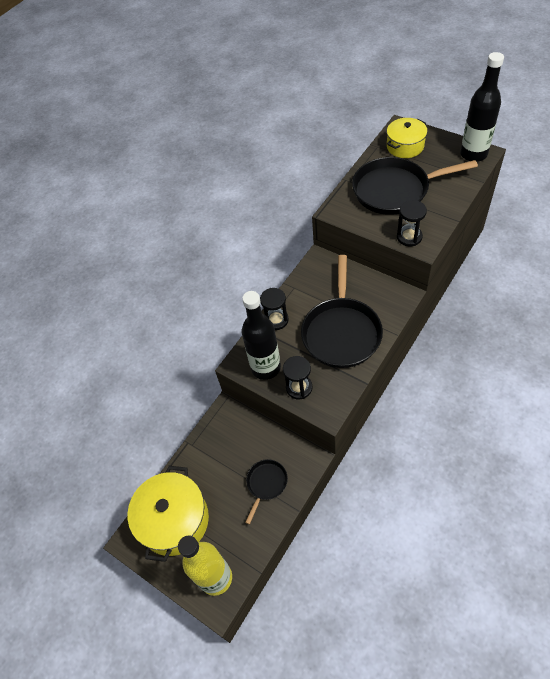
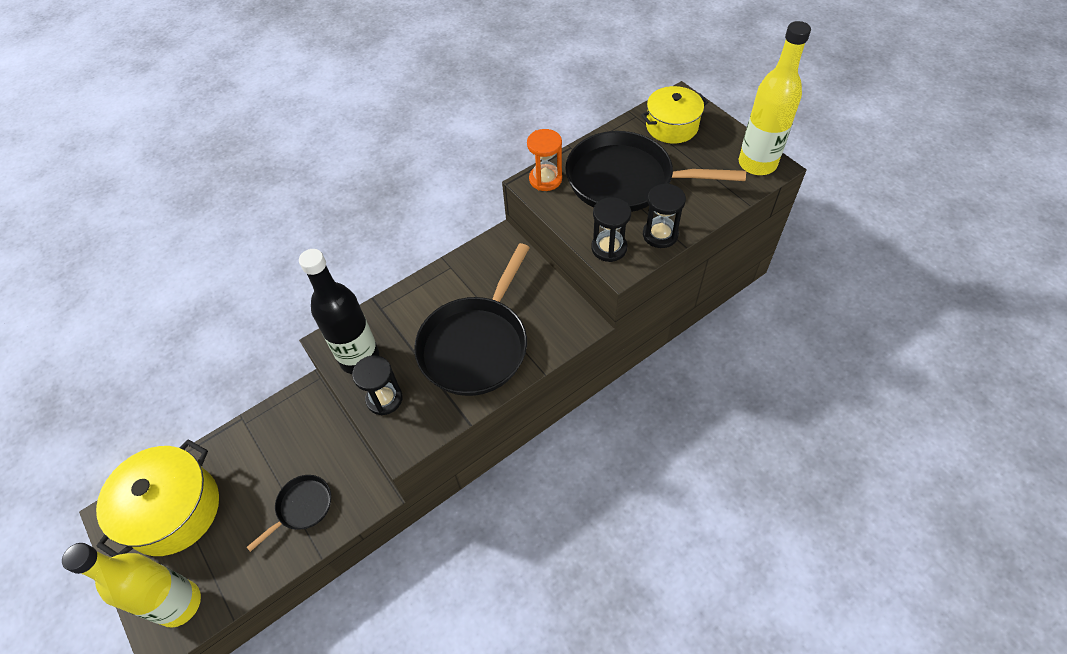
camera: 15 degrees right, 0 degrees up
(276, 320) = (406, 301): black hourglass -> black hourglass (660, 235)
(341, 206) = (545, 179): none -> orange hourglass
(473, 154) = (757, 164): black bottle -> yellow bottle

